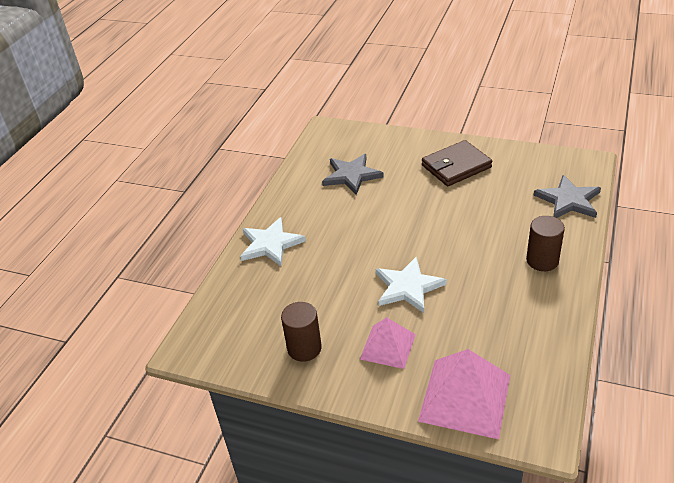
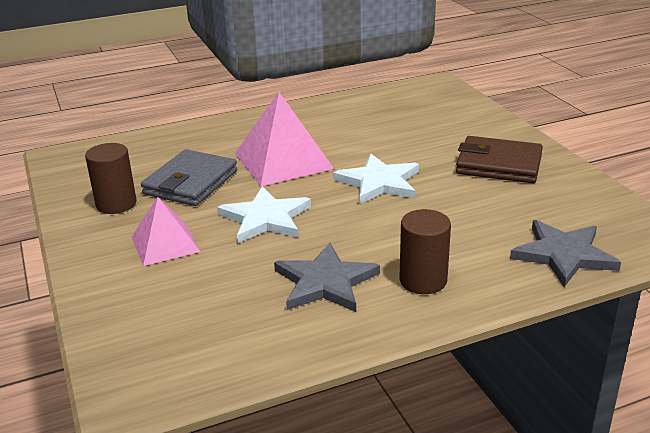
camera: 45 degrees right, 10 degrees down
(270, 244) = (235, 131): white star -> white star (379, 182)
(319, 299) = (190, 182): none -> grey wallet
(351, 175) = (389, 122): grey star -> grey star (325, 282)
(465, 397) = (136, 319): pink pyramid -> pink pyramid (283, 161)

